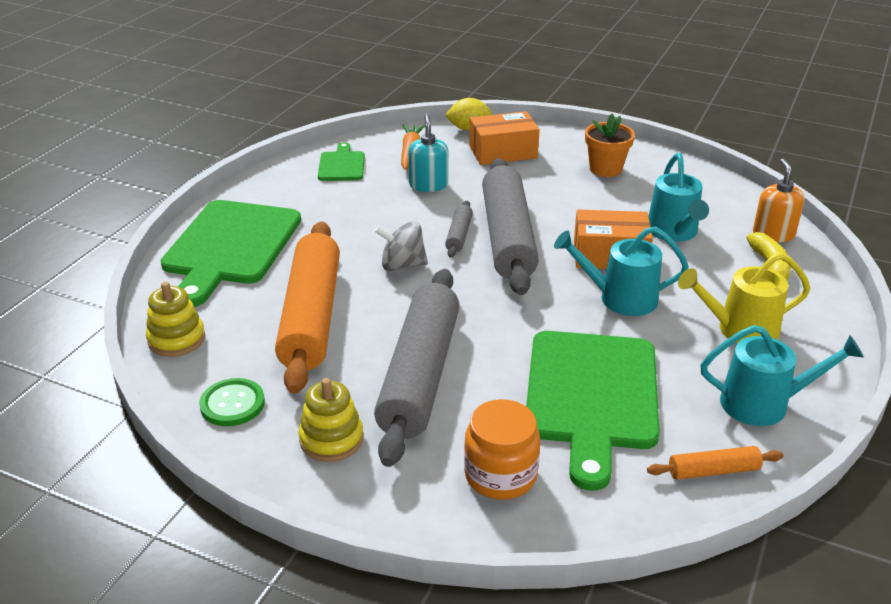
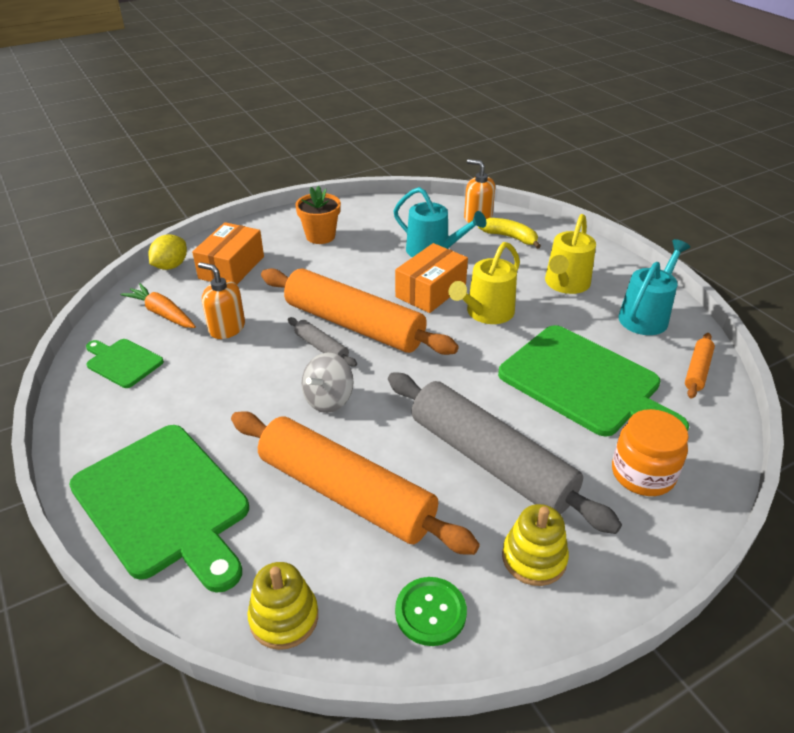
camera: 55 degrees left, 5 degrees up
(428, 185) = (227, 328): turquoise soap dispenser -> orange soap dispenser
(508, 237) = (354, 324): grey rolling pin -> orange rolling pin
(620, 298) = (486, 313): turquoise watering can -> yellow watering can

